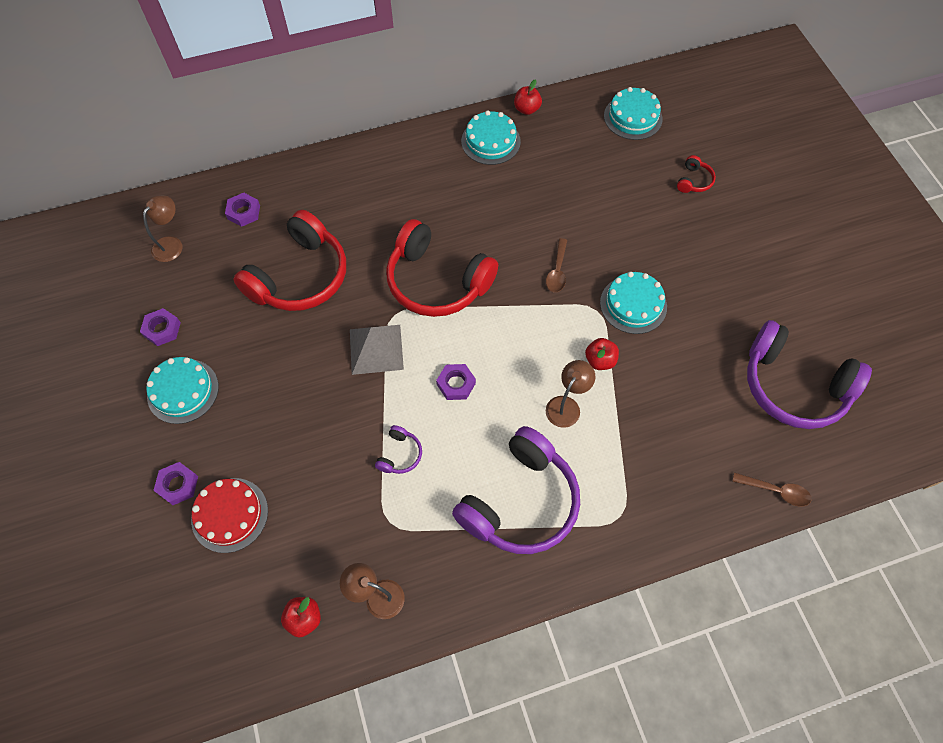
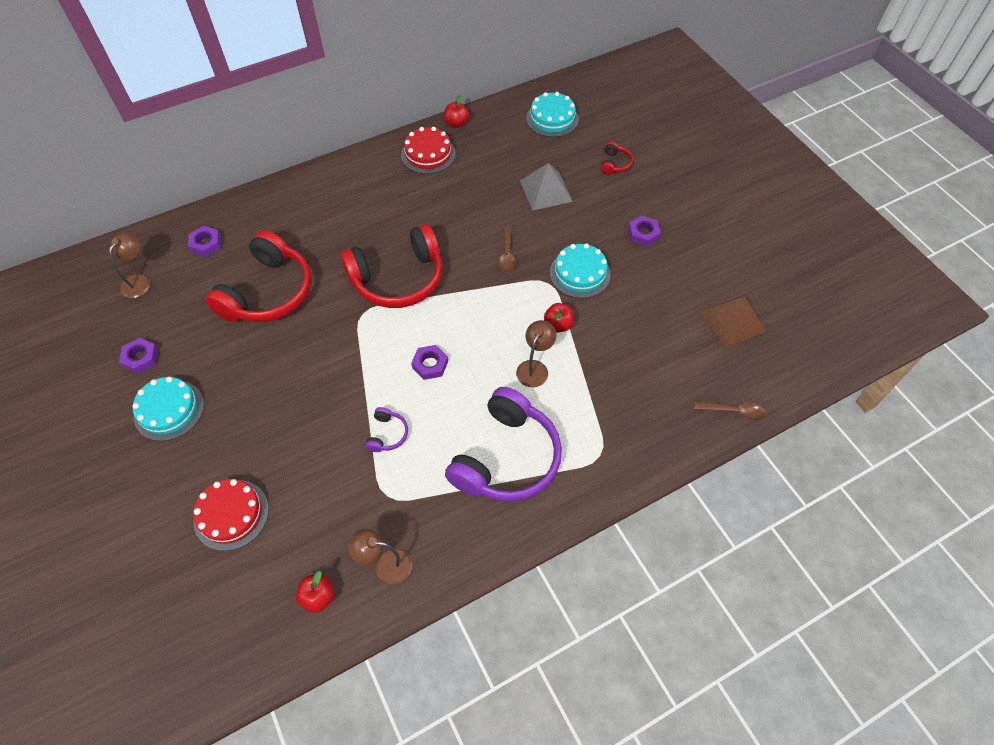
camera: 10 degrees left, 5 degrees down
(178, 485) = (176, 496): purple nut -> purple nut (643, 233)
(376, 349) = (350, 345): grey pyramid -> grey pyramid (545, 191)
(437, 281) = (398, 279): red headphones -> red headphones turned 45 degrees counterclockwise
(490, 141) = (428, 154): turquoise cake -> red cake
(793, 386) = (732, 321): purple headphones -> brown pyramid

